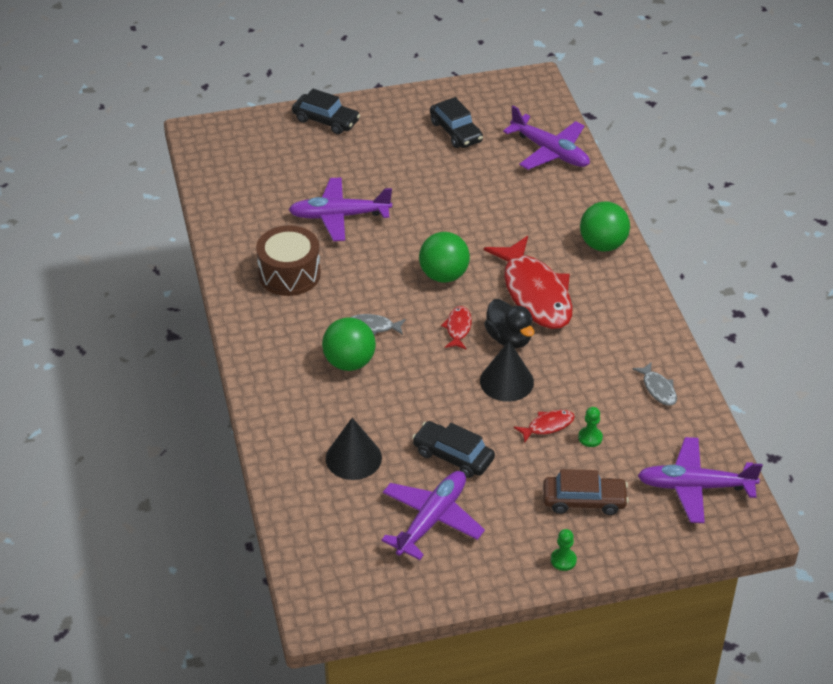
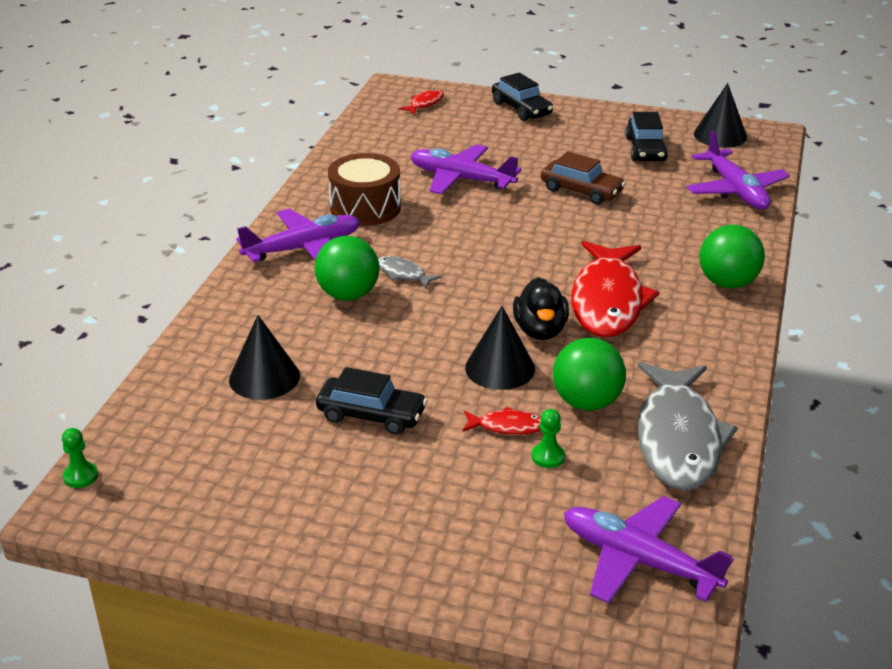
camera: 30 degrees right, 10 degrees down
(432, 519) = (286, 466): purple plane -> purple plane (304, 248)
(444, 275) = (521, 255): green ball -> green ball (586, 402)
(453, 456) = (371, 415): black car -> black car turned 135 degrees clockwise
(458, 328) = (492, 303): red fish -> red fish (425, 104)
(500, 96) = (720, 135): none -> black cone
(563, 560) = (395, 572): green pawn -> green pawn (81, 476)
(584, 501) = (480, 519): brown car -> brown car (581, 191)
(658, 389) = (678, 438): grey fish -> grey fish, size x2.33

